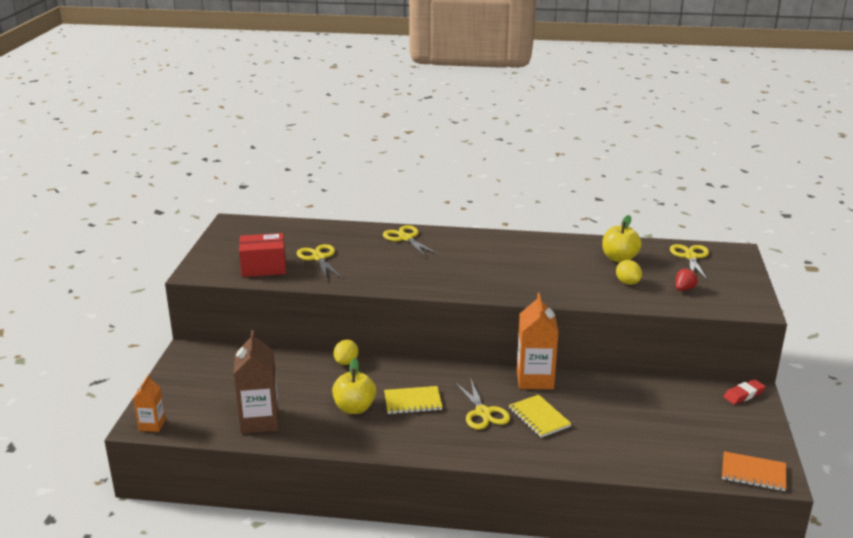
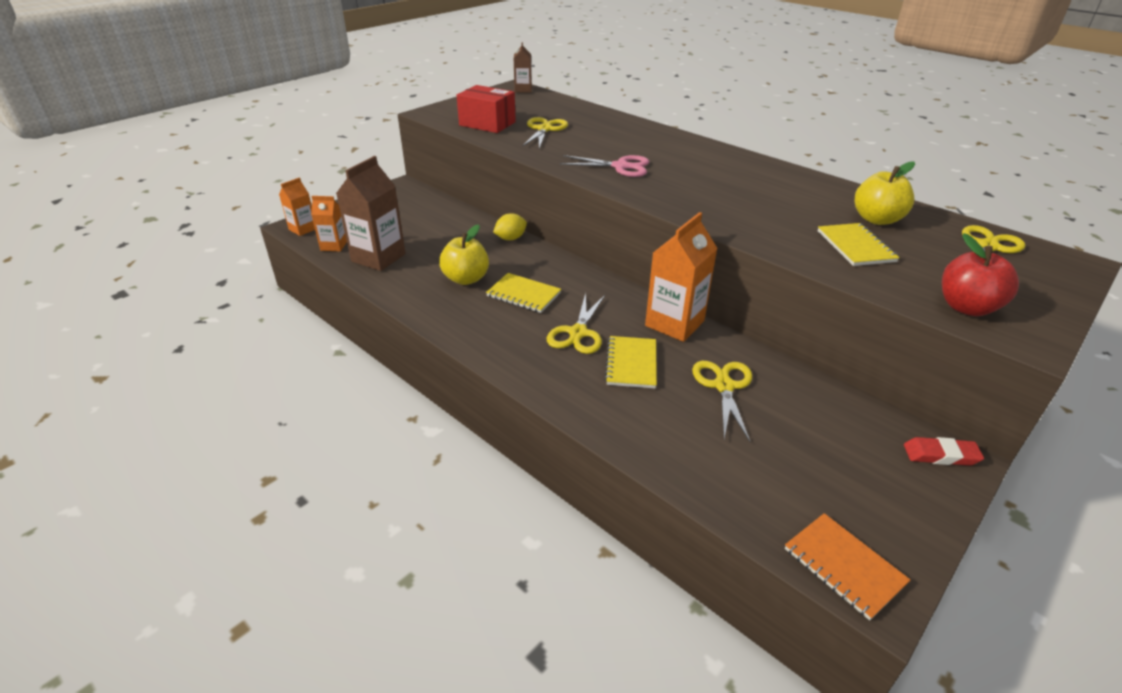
camera: 35 degrees right, 10 degrees up
(204, 427) = (334, 246): none -> orange carton
(244, 223) = (523, 90): none -> brown carton
(406, 238) = (649, 136): yellow scissors -> yellow scissors (724, 386)
(420, 273) = (620, 166): none -> pink scissors
(627, 282) = (855, 246): yellow lemon -> yellow notebook
(684, 289) = (932, 278): red strawberry -> none
(715, 301) = (966, 307): none -> red apple

